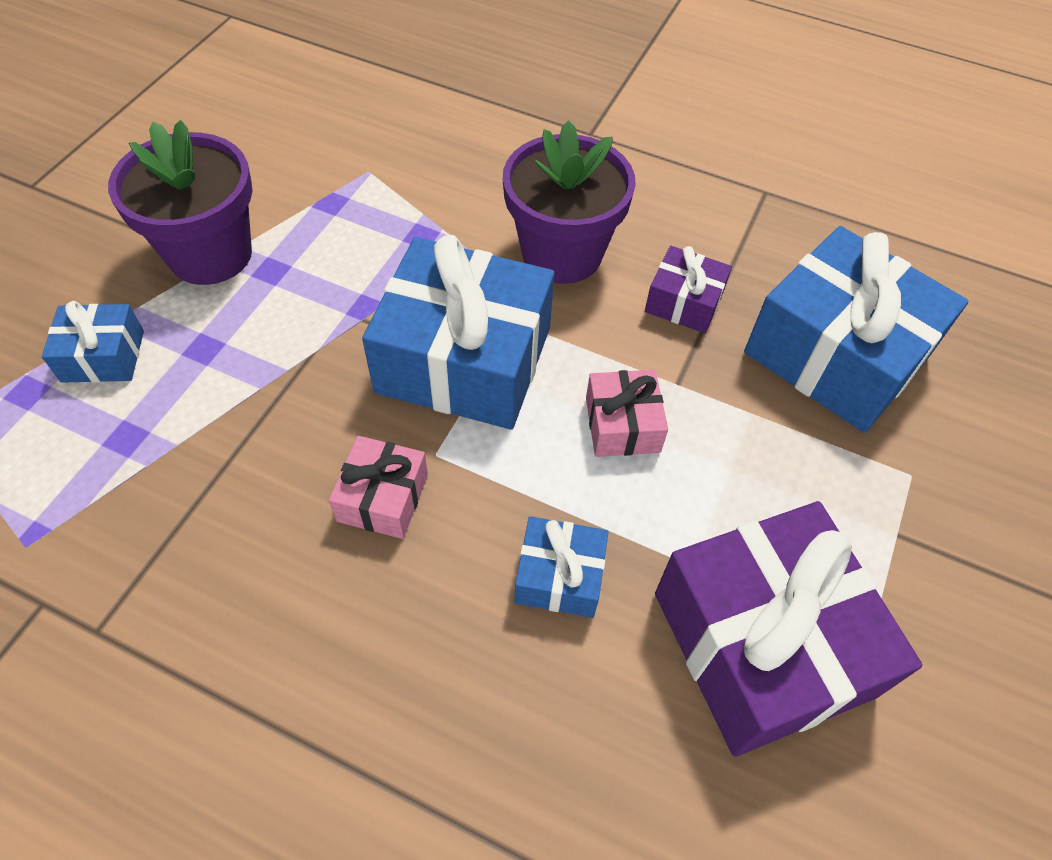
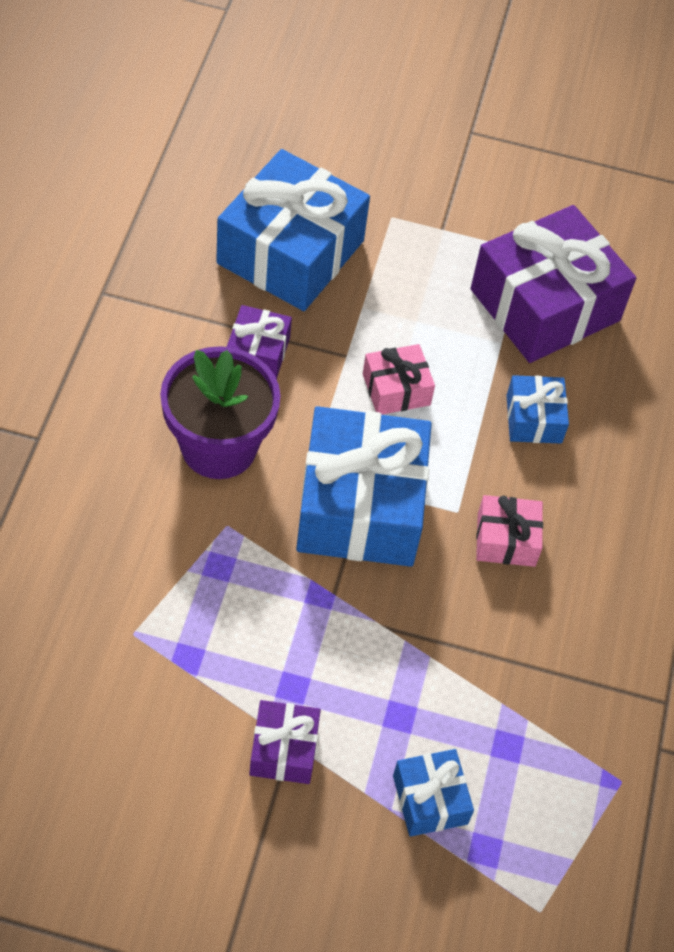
camera: 105 degrees left, 0 degrees up
(210, 254) = (284, 749): purple flower pot -> purple gift

